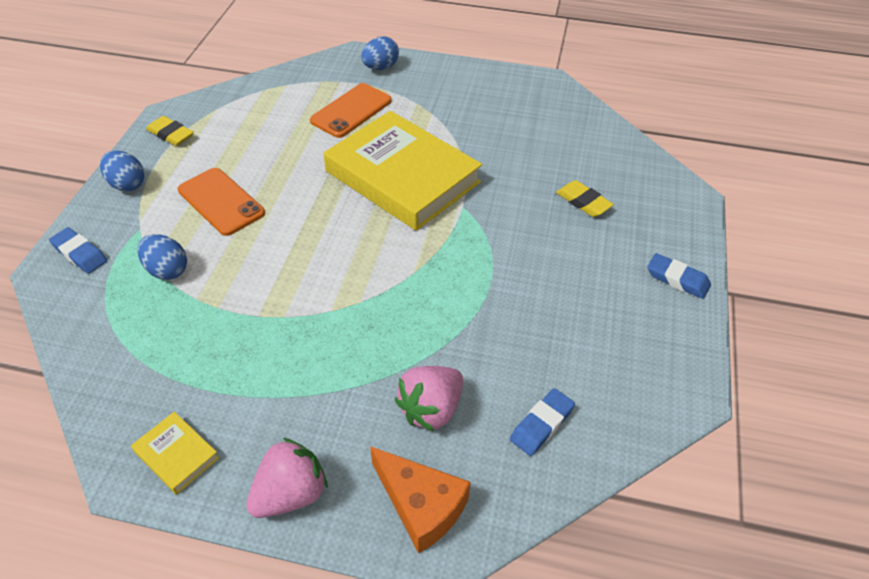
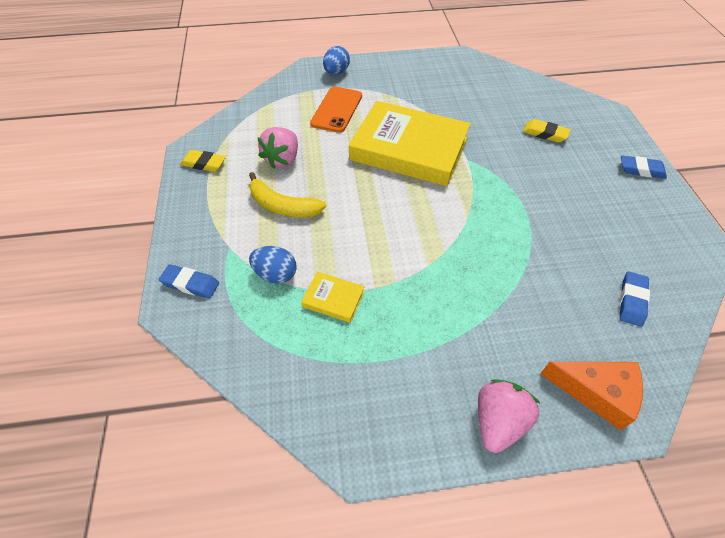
camera: 20 degrees left, 5 degrees up
(127, 184) = (193, 214): blue egg -> none
(176, 455) = (388, 424): yellow book -> yellow book (333, 299)
(221, 202) = (282, 206): orange phone -> yellow banana
(431, 409) = (551, 316): pink strawberry -> pink strawberry (282, 159)

